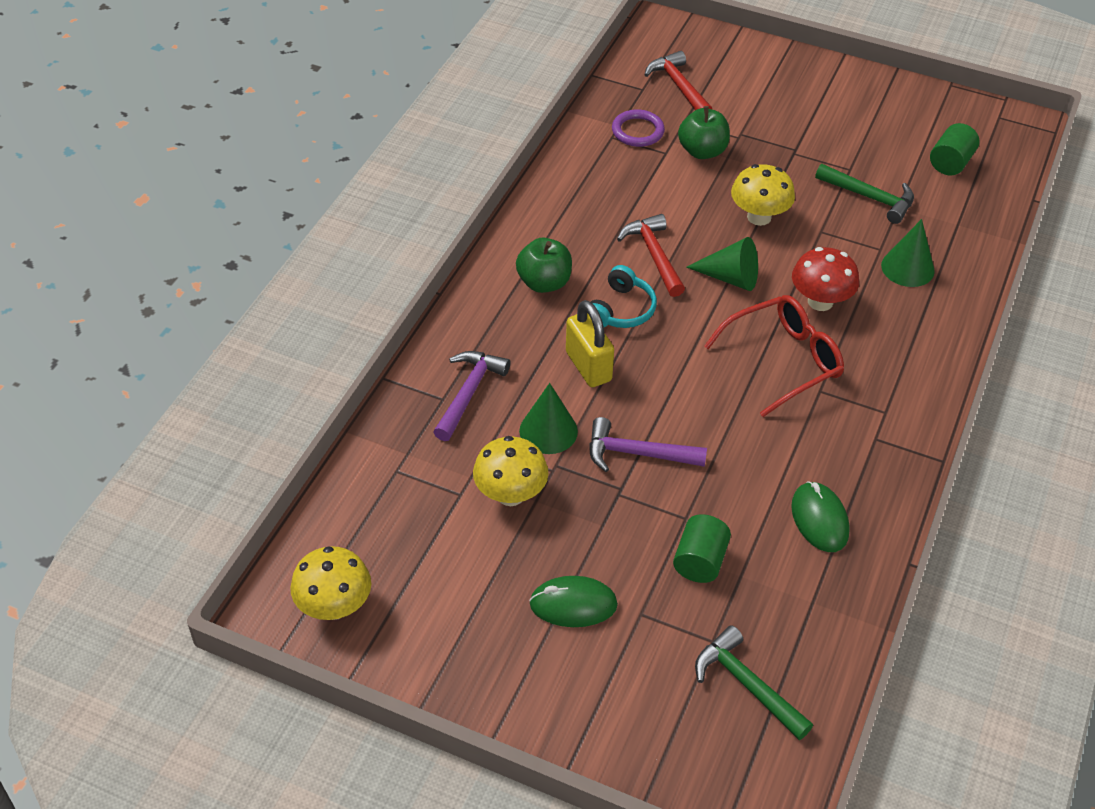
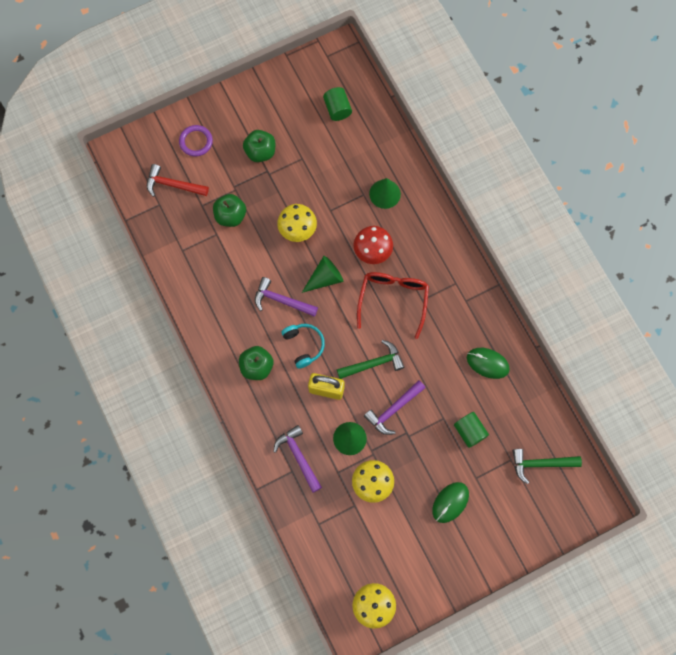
camera: 50 degrees left, 25 degrees up
(637, 131) = (189, 234): purple ring -> purple ring (196, 142)
(654, 255) = (281, 300): red hammer -> purple hammer
(810, 131) = (260, 152): none -> green apple
(870, 197) = (328, 167): green hammer -> green hammer (373, 363)

